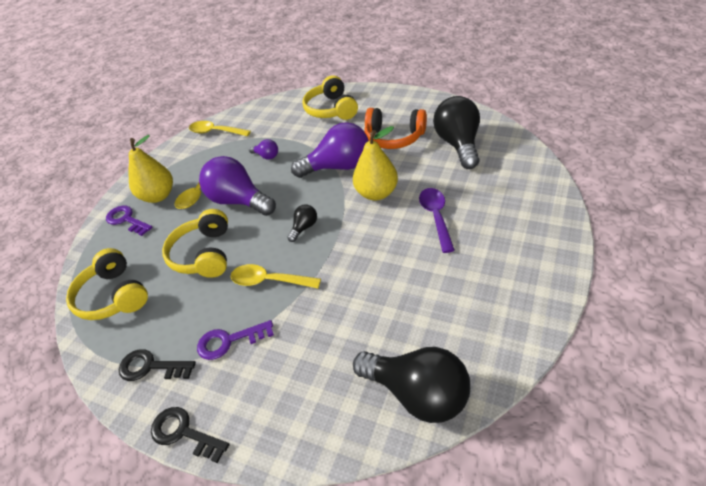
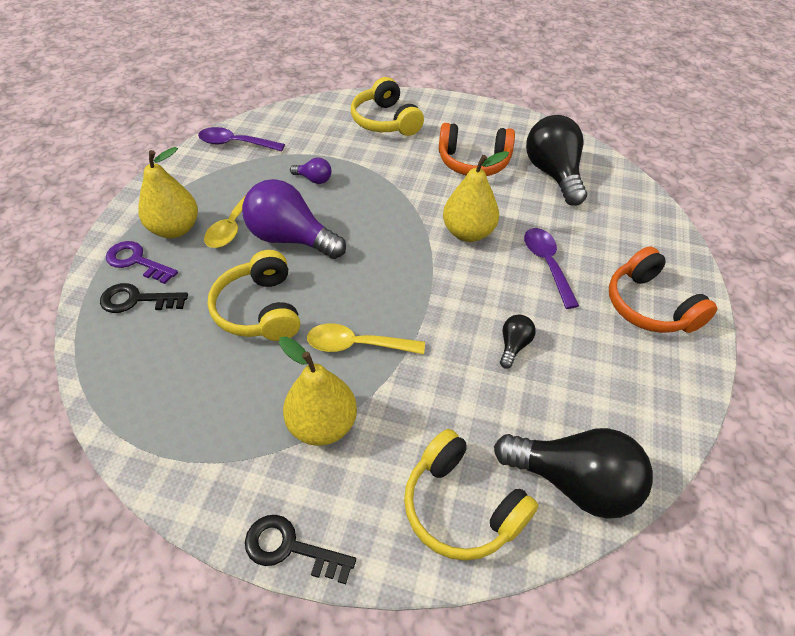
camera: 15 degrees left, 5 degrees up
(113, 296) = (144, 367): yellow headphones -> yellow headphones (461, 506)
(151, 367) = (222, 463): black key -> black key (137, 300)
(215, 132) = (235, 143): yellow spoon -> purple spoon
(229, 341) = (322, 425): purple key -> yellow pear
(304, 228) = (386, 275): black light bulb -> black light bulb (513, 345)
(338, 167) = (412, 197): purple light bulb -> none
(517, 250) = (649, 306): none -> orange headphones

